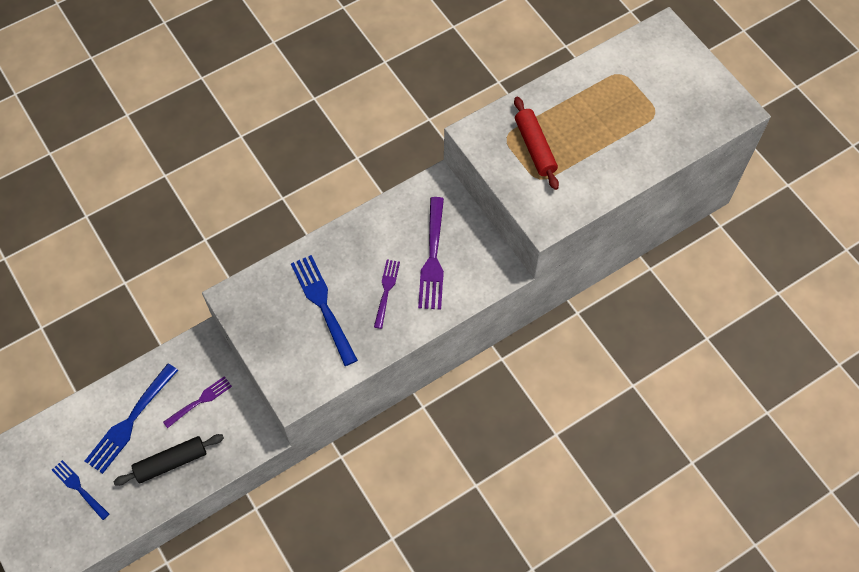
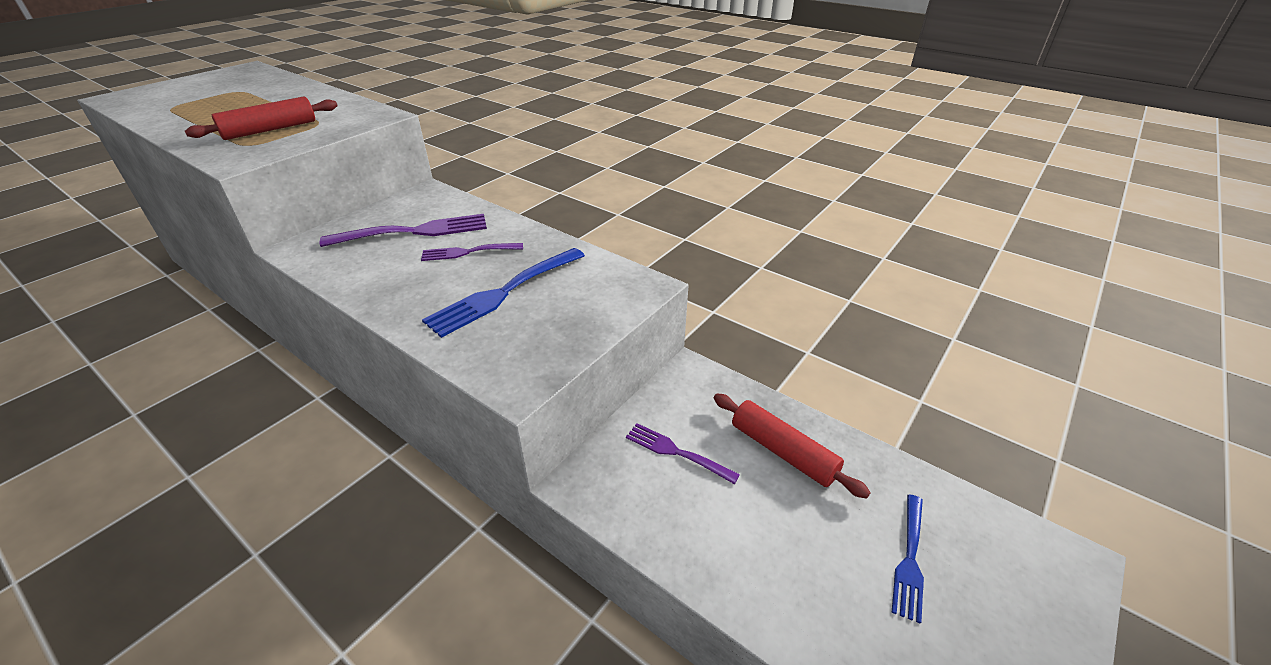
camera: 110 degrees left, 25 degrees down
(130, 420) = (758, 532): blue fork -> none
(171, 462) = (783, 451): black rolling pin -> red rolling pin

